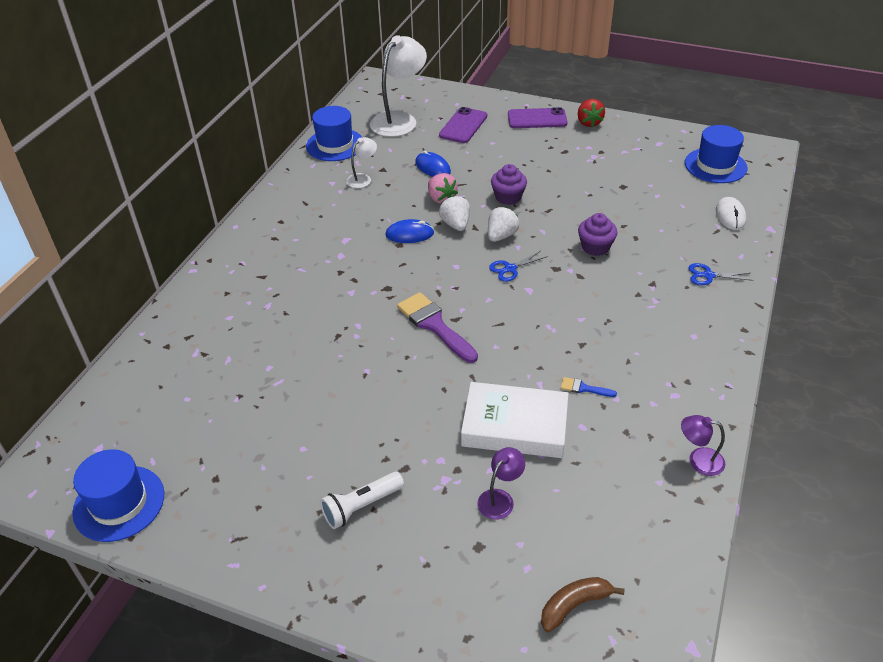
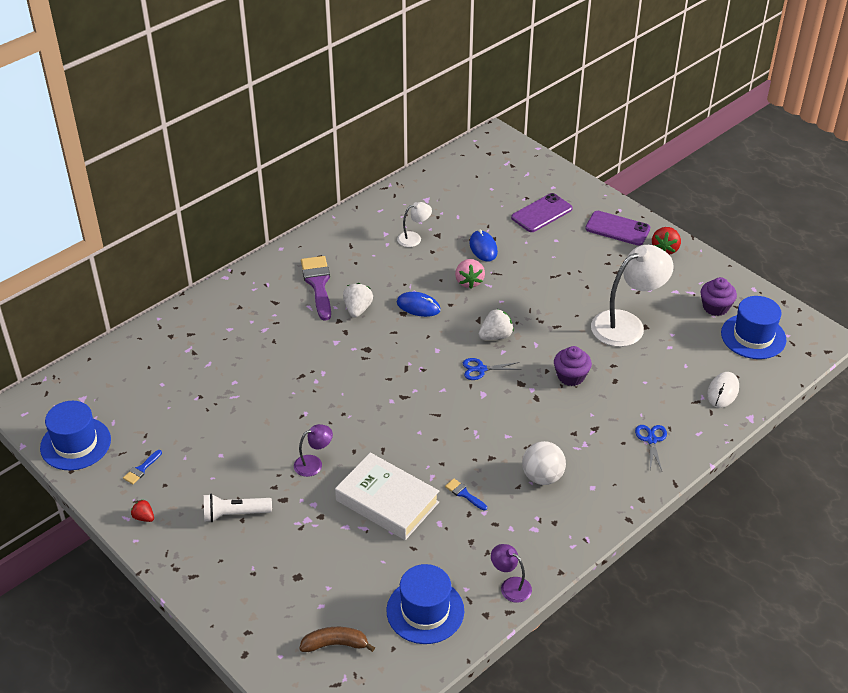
camera: 25 degrees right, 0 degrees up
(219, 500) = (141, 469): none -> blue brush
(256, 555) = (144, 517): none -> red strawberry
(335, 145) = (412, 195): blue hat -> blue hat (425, 611)
(399, 119) = (487, 187): white lamp -> white lamp (627, 324)
(434, 325) = (383, 395): purple brush -> purple brush (318, 284)
(455, 224) = (464, 311): white strawberry -> white strawberry (357, 309)
(500, 498) = (337, 550): purple lamp -> purple lamp (314, 463)
(508, 197) = (529, 300): purple cupcake -> purple cupcake (715, 307)
(642, 344) = (542, 477): none -> white ball
(708, 275) = (651, 440): blue scissors -> blue scissors turned 60 degrees clockwise

